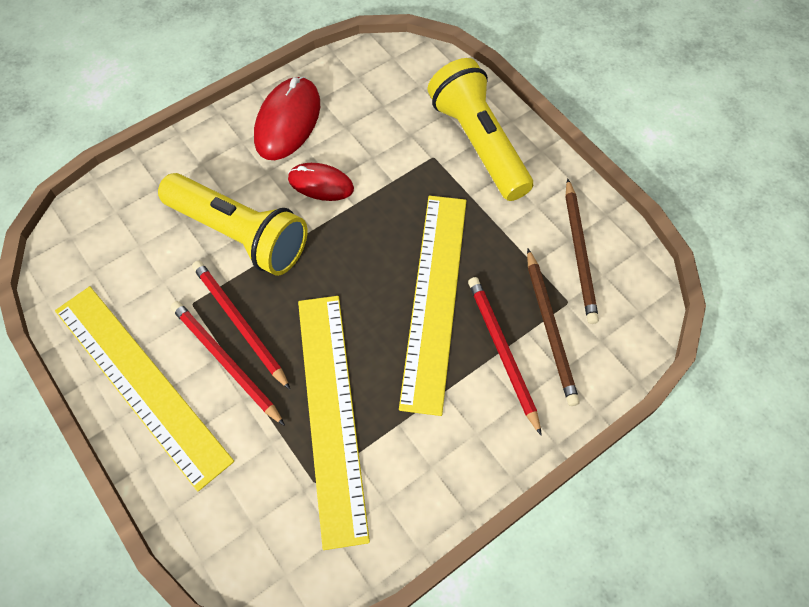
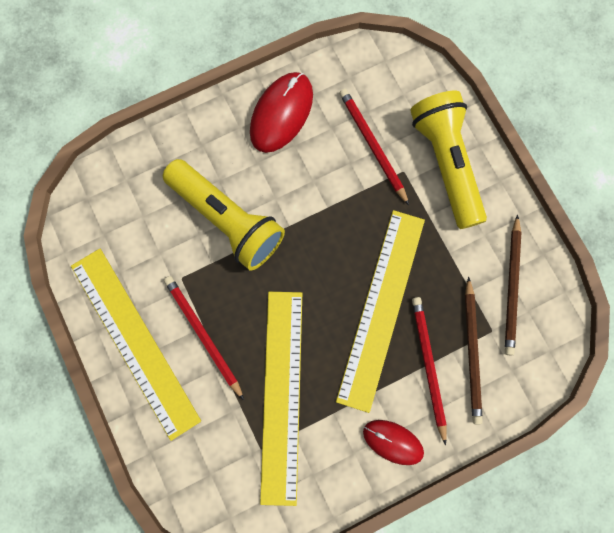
camera: 10 degrees right, 15 degrees up
(239, 323) = (218, 303): red pencil -> red pencil (372, 146)
(321, 184) = (302, 182): red mouse -> red mouse (393, 442)

